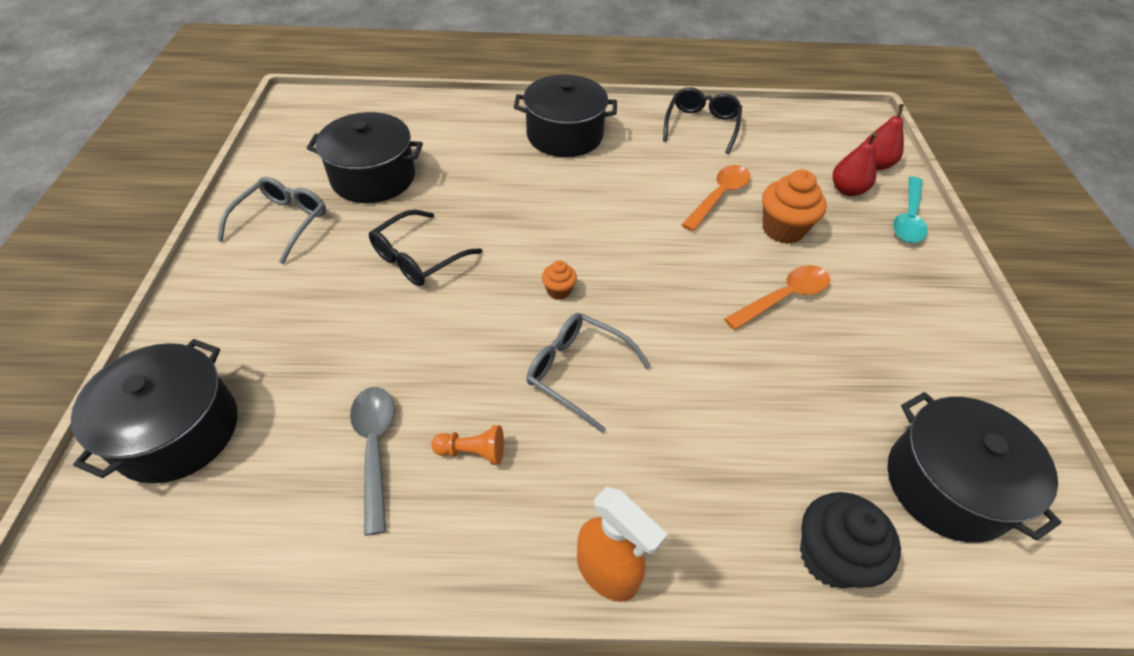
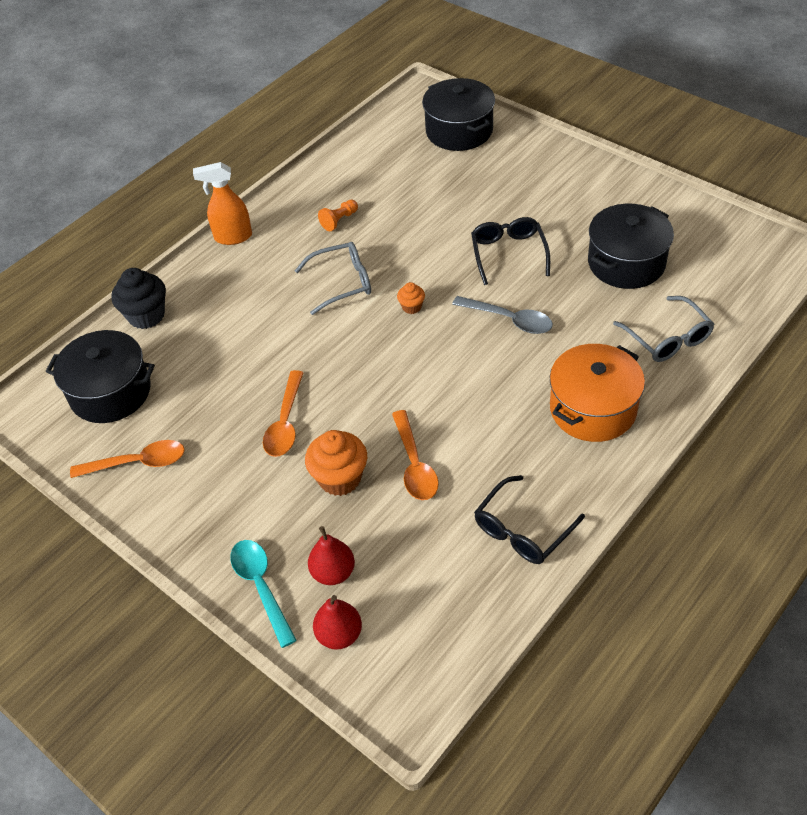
camera: 135 degrees right, 0 degrees up
(282, 223) = (606, 203): grey glasses -> grey glasses (667, 338)
(375, 449) = (378, 189): grey spoon -> grey spoon (509, 319)
(564, 135) = (593, 409): black pot -> orange pot
(701, 126) = (522, 530): black glasses -> black glasses turned 75 degrees clockwise
(959, 379) = (137, 463): none -> orange spoon

